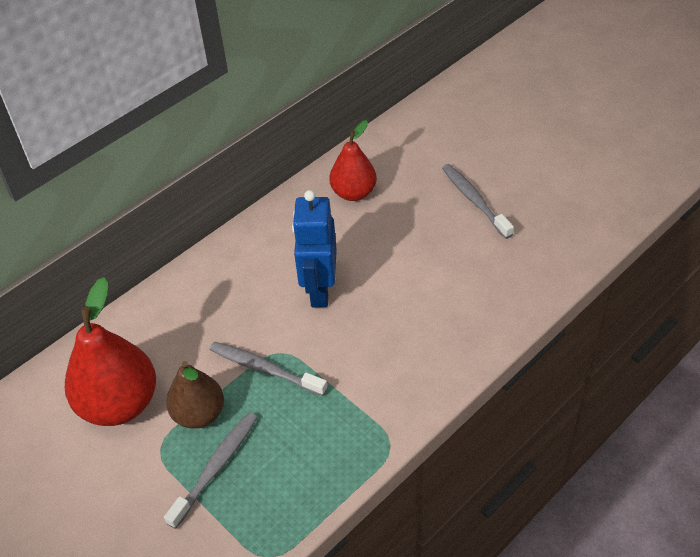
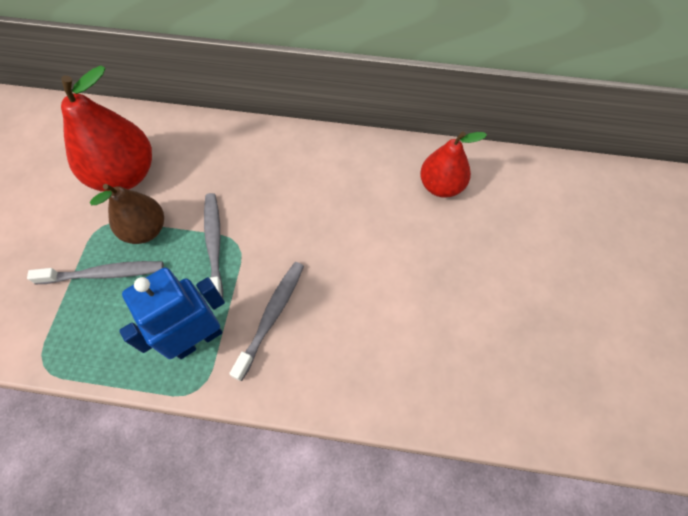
camera: 50 degrees right, 15 degrees up
(319, 290) = (318, 230): blue robot -> blue robot (197, 338)
(474, 200) = (517, 285): grey toothbrush -> grey toothbrush (271, 316)

